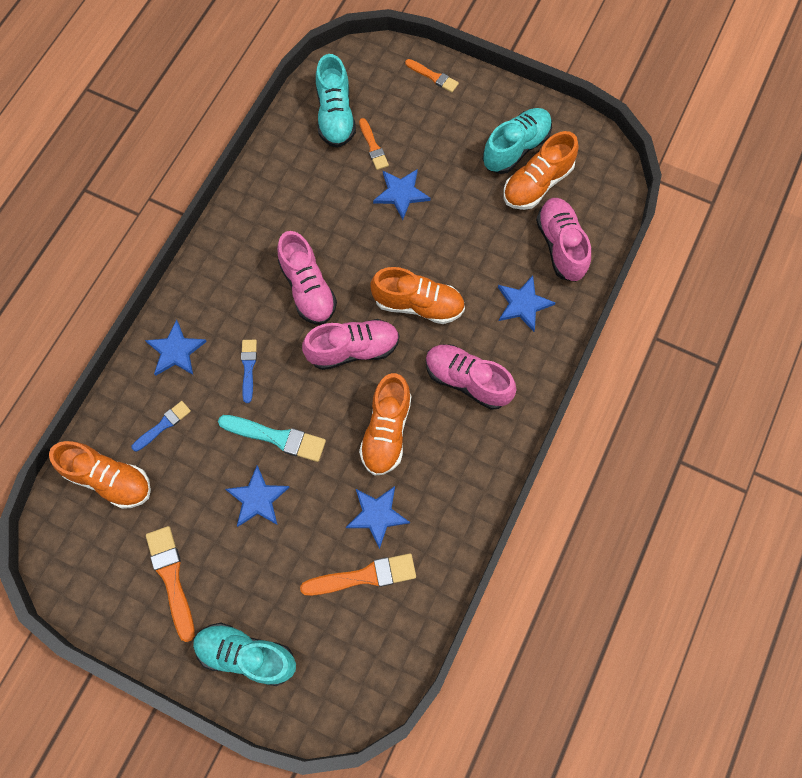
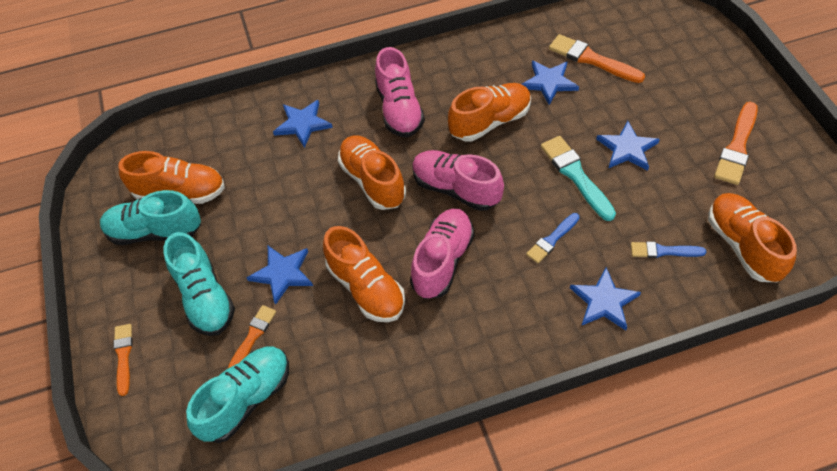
camera: 130 degrees left, 15 degrees down
(246, 654) = (713, 73): turquoise shoe -> turquoise shoe (205, 297)
(338, 230) = (366, 288): none -> orange shoe
(560, 245) = (227, 139): pink shoe -> none

